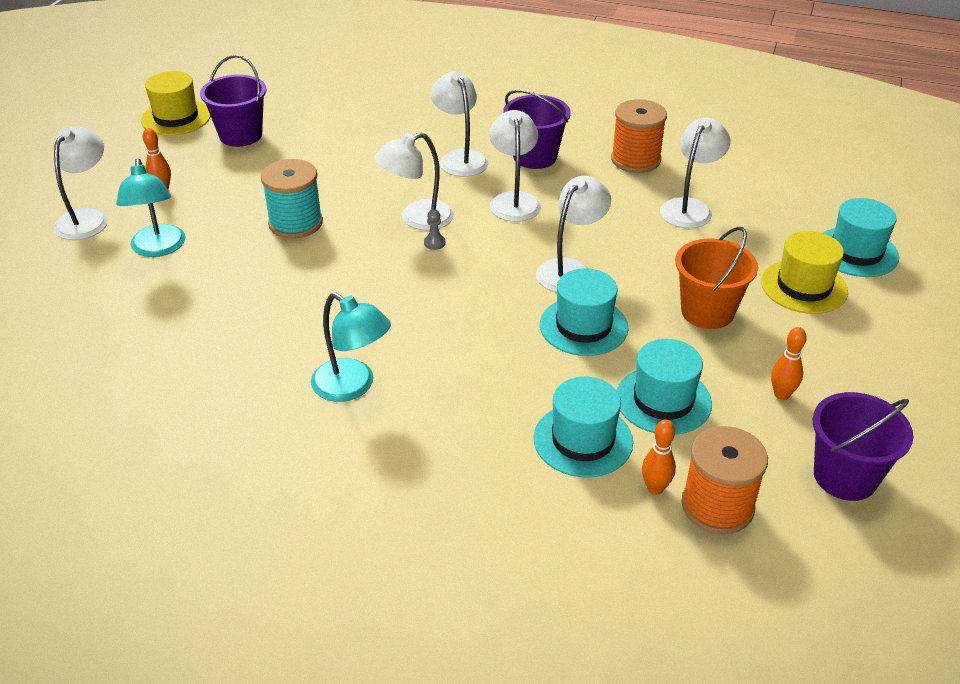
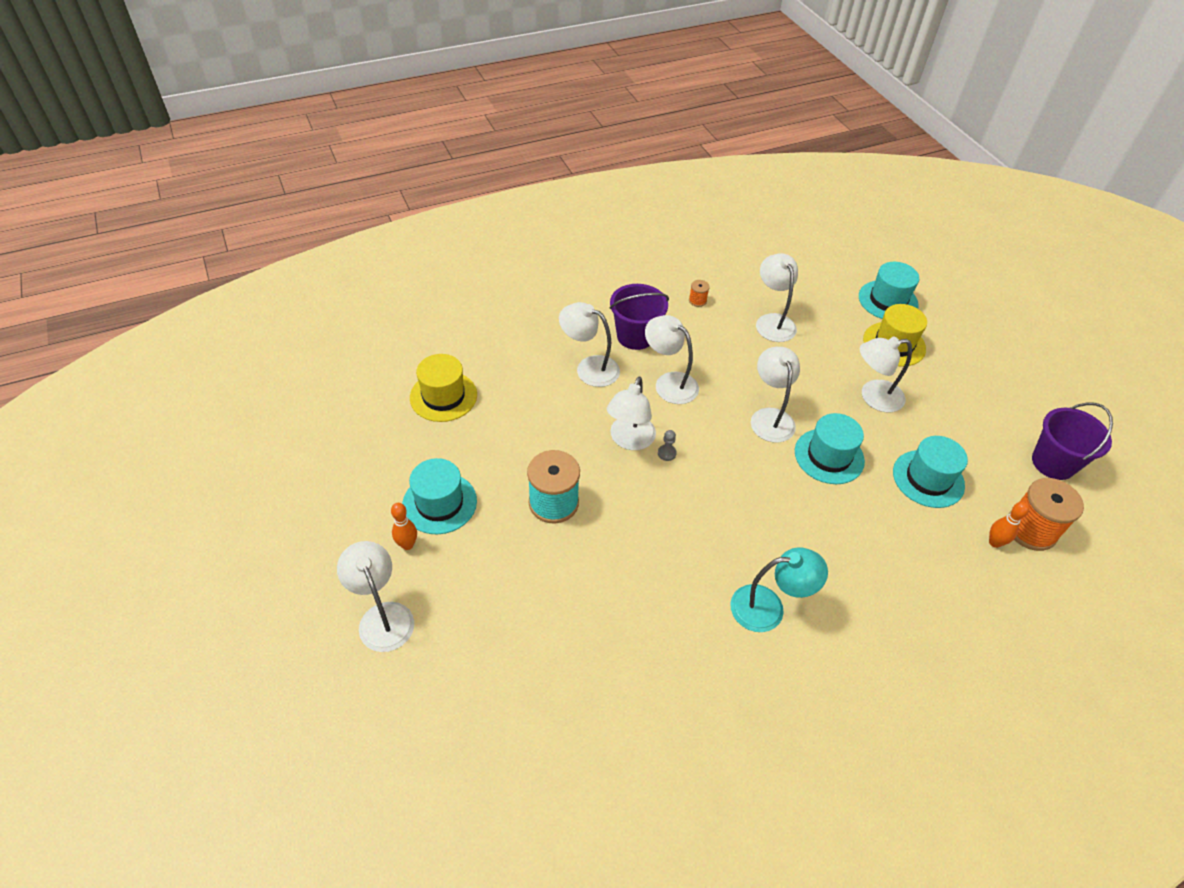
camera: 45 degrees left, 10 degrees up
(158, 248) = (483, 601): turquoise lamp -> none
(176, 118) = (316, 466): yellow hat -> yellow hat (443, 396)
(240, 135) = (398, 449): purple bucket -> none
(583, 440) = (927, 539): turquoise hat -> turquoise hat (439, 503)
(635, 160) = (697, 300): orange spool -> orange spool, size x0.45
(707, 312) = (873, 397): orange bucket -> white lamp
(781, 395) = (970, 430): orange bowling pin -> none

